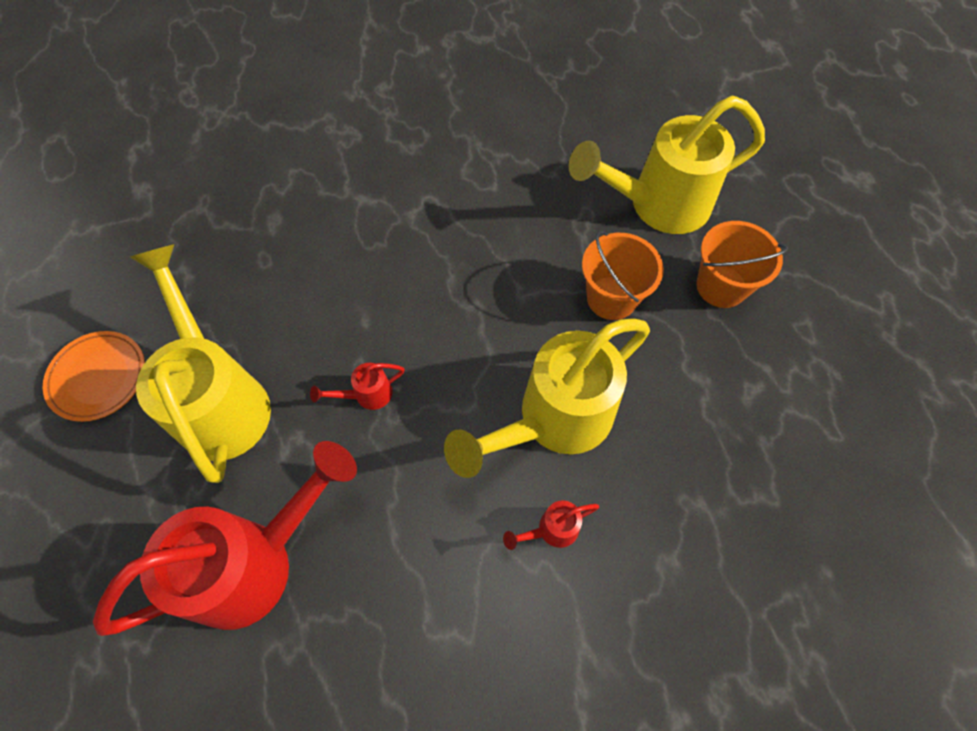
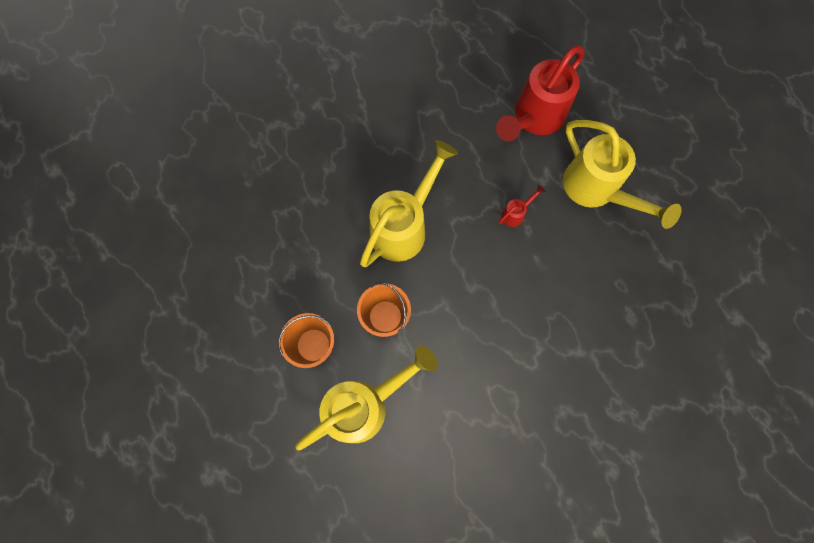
camera: 165 degrees right, 10 degrees up
(98, 378) = (672, 184): orange plate -> none
(551, 530) = (392, 168): red watering can -> none

